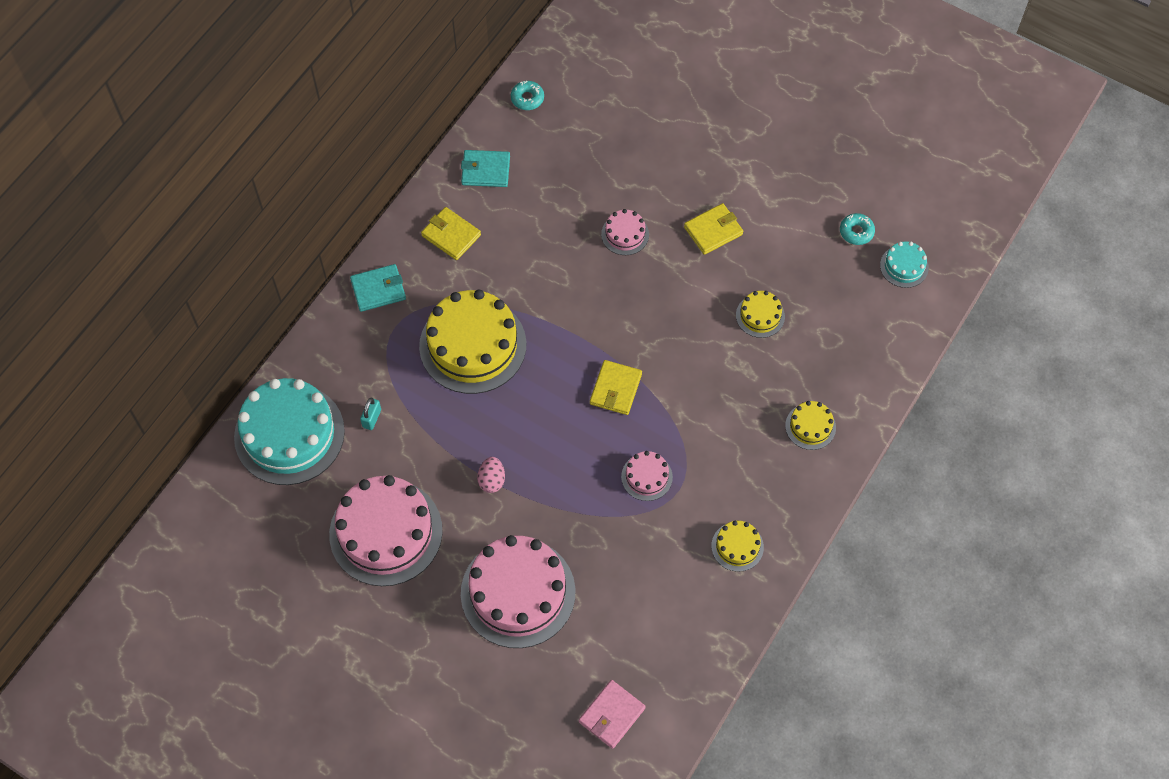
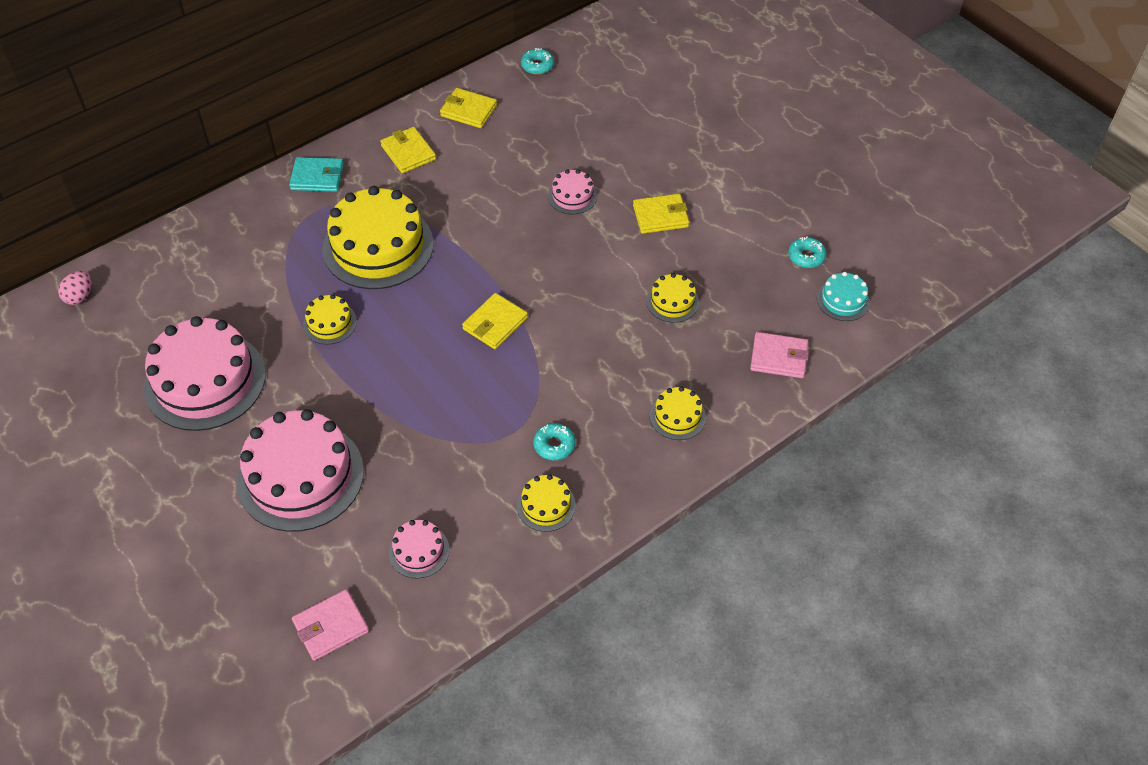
camera: 20 degrees right, 10 degrees down
(289, 434) = (167, 270): turquoise cake -> none
(372, 418) = (249, 280): turquoise padlock -> none
(468, 438) = (330, 323): none -> yellow cake
(485, 170) = (468, 110): turquoise wallet -> yellow wallet
(492, 480) = (331, 367): pink egg -> pink egg (80, 296)
(646, 477) = (485, 411): pink cake -> pink cake (419, 551)
(719, 489) = (554, 445): none -> turquoise donut
(871, 341) = (778, 357): none -> pink wallet

